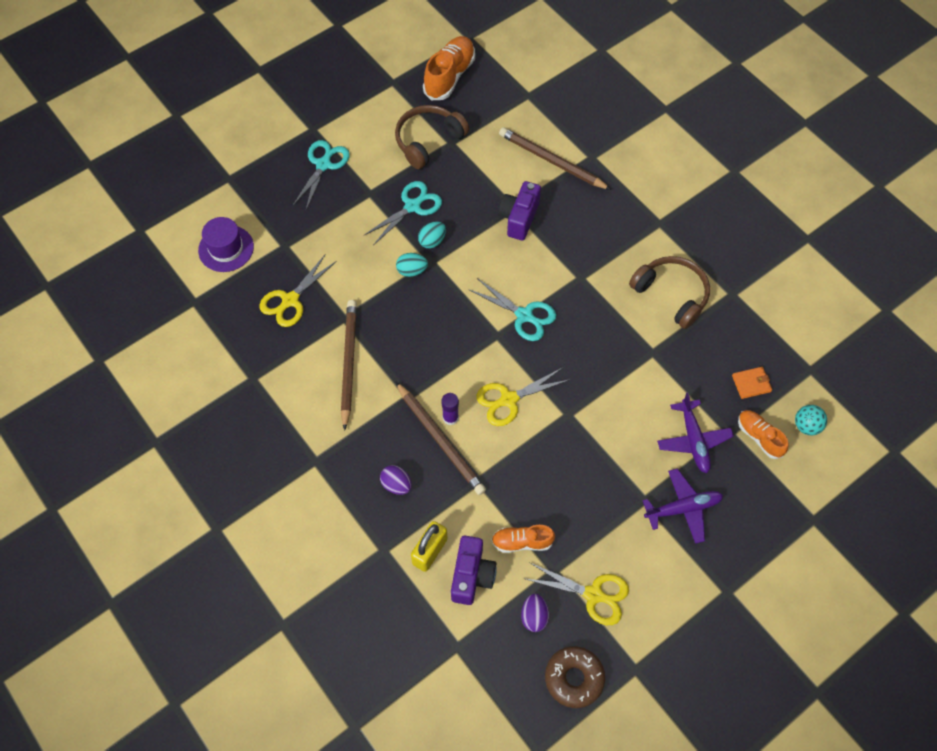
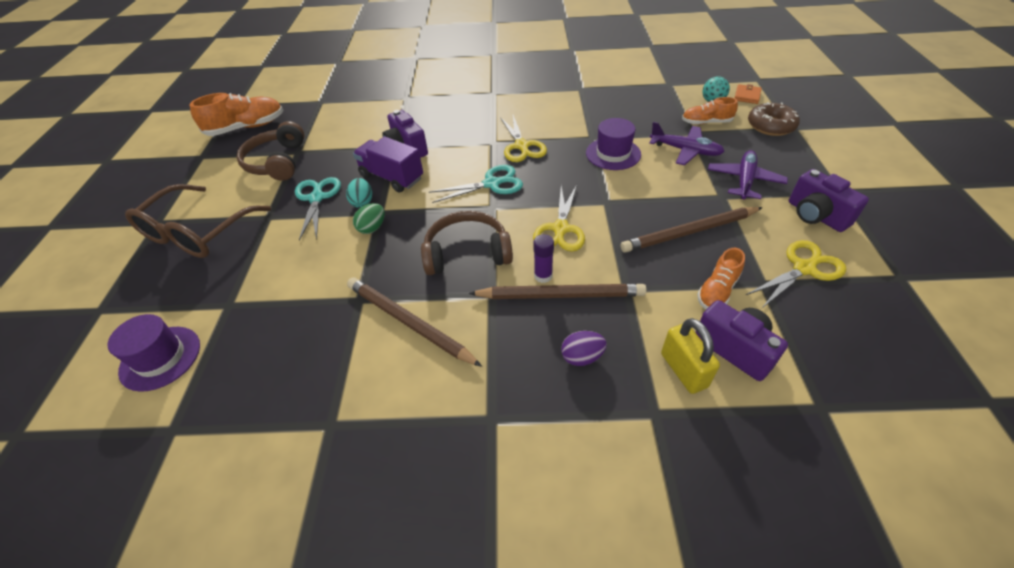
camera: 50 degrees left, 15 degrees down
(290, 301) = (287, 334): yellow scissors -> yellow scissors (522, 146)
(324, 164) = (198, 232): turquoise scissors -> brown glasses
(412, 271) = (372, 228): turquoise egg -> green egg
(449, 76) = (247, 128): orange shoe -> orange shoe turned 90 degrees clockwise
(475, 237) = (392, 177): none -> purple truck
(534, 616) = (810, 322): purple egg -> none
(551, 161) = (384, 114): brown pencil -> brown pencil (690, 232)
(574, 678) = (898, 326): brown donut -> brown donut (770, 126)
(640, 383) = (613, 154): none -> purple hat
(671, 294) = (554, 111): brown headphones -> brown headphones (467, 253)
(673, 583) = (815, 215): none -> purple camera
(751, 383) = (659, 109): orange wallet -> orange wallet (747, 96)

